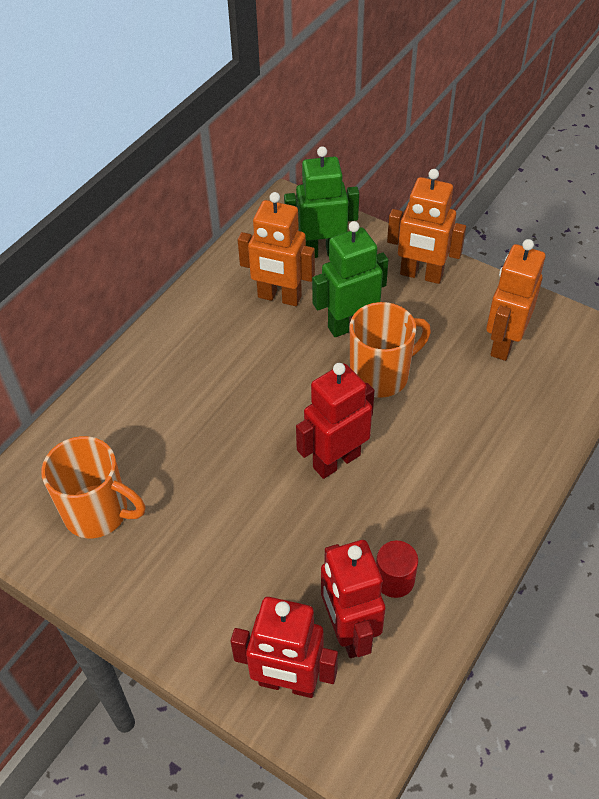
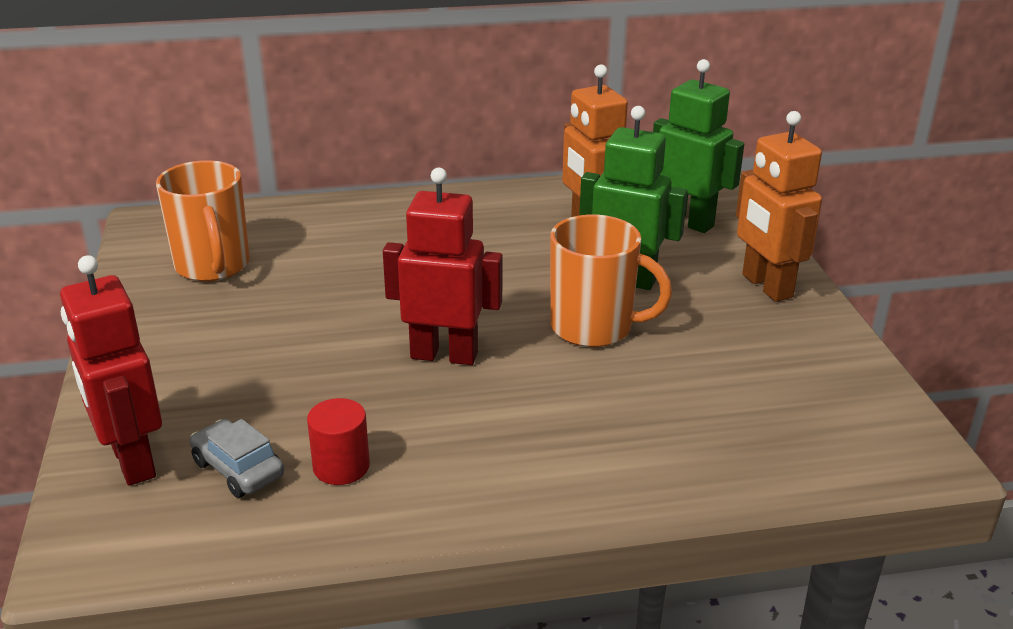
camera: 45 degrees right, 20 degrees down
(349, 631) = (238, 469): red robot -> grey car
(503, 343) = (774, 381): orange robot -> none

